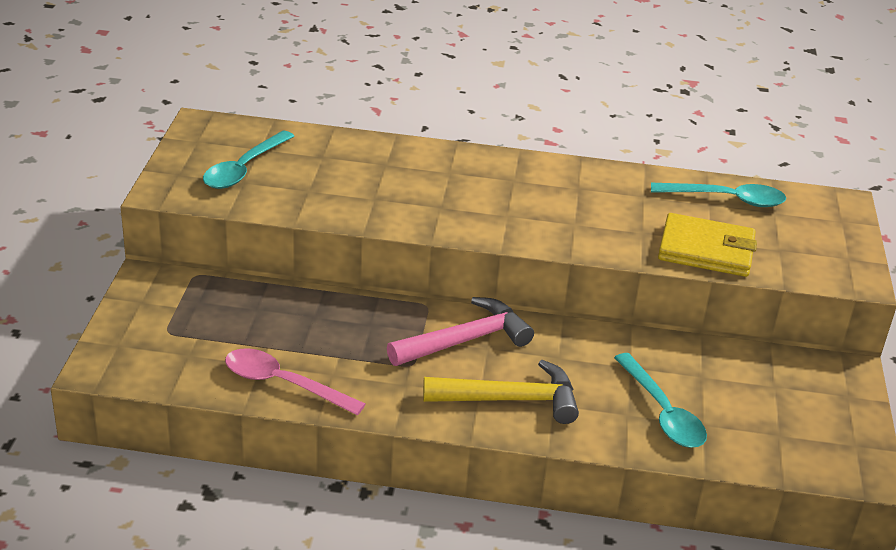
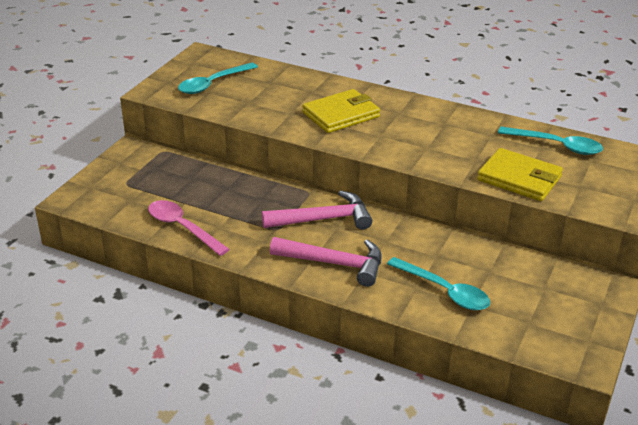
camera: 20 degrees right, 0 degrees up
(442, 192) = (341, 115): none -> yellow wallet
(511, 400) = (335, 264): yellow hammer -> pink hammer
(662, 412) = (444, 291): turquoise spoon -> turquoise spoon turned 45 degrees counterclockwise

